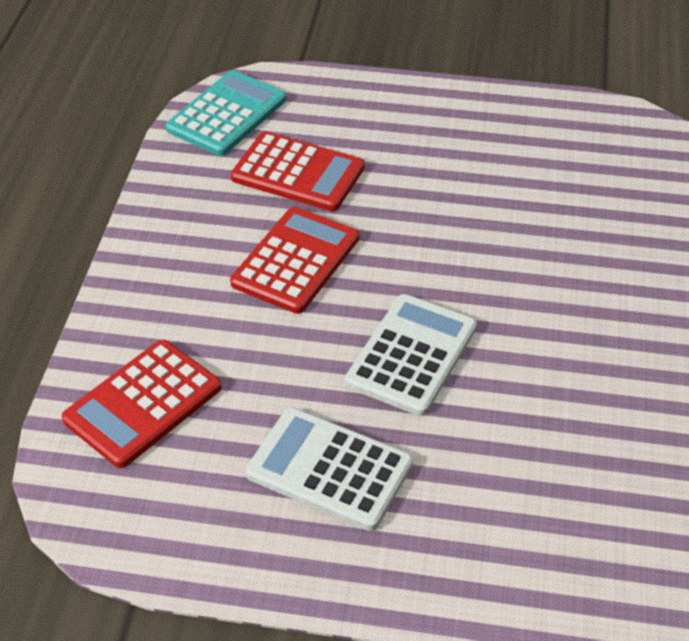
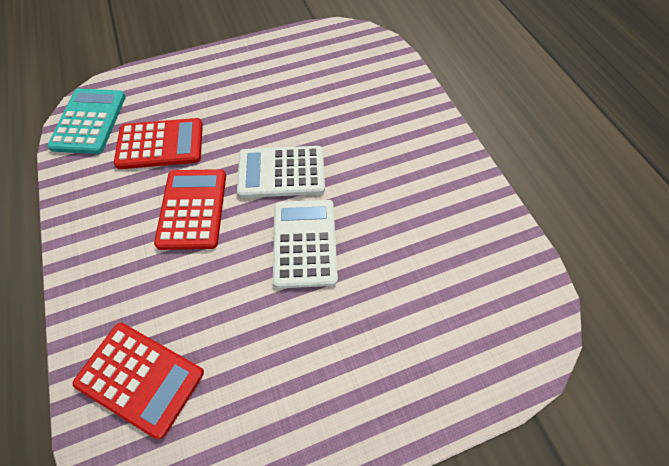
camera: 30 degrees left, 15 degrees up
(143, 404) = (140, 377): red calculator -> red calculator turned 75 degrees counterclockwise
(329, 469) = (300, 359): white calculator -> white calculator (281, 172)

